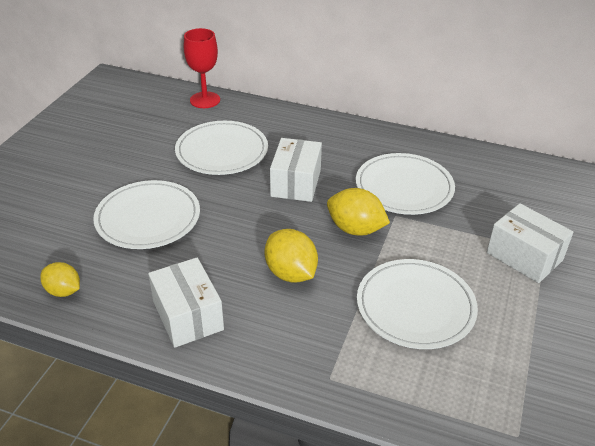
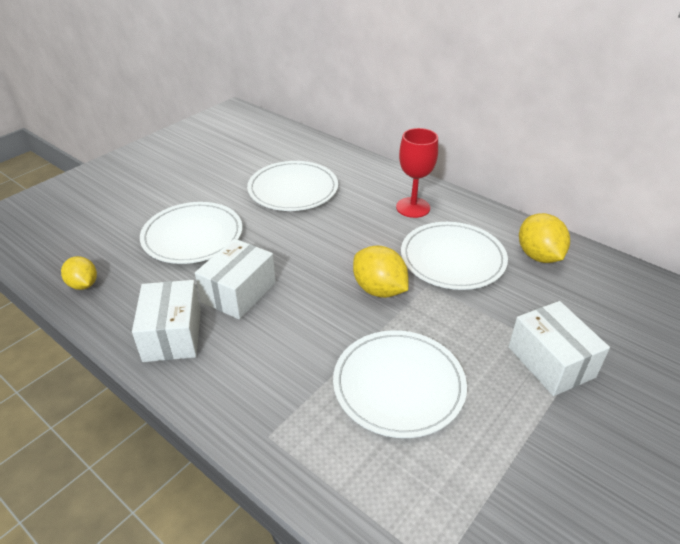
camera: 20 degrees right, 0 degrees up
(205, 100) = (304, 141): red goblet -> red goblet (413, 207)
(291, 273) = (291, 318): yellow lemon -> yellow lemon (538, 256)
(296, 183) = (345, 232): white box -> white box (239, 292)

